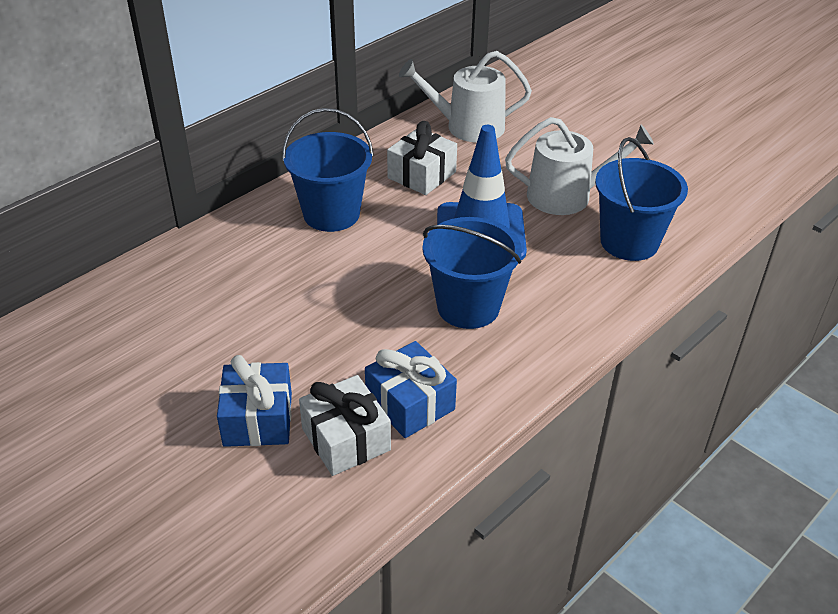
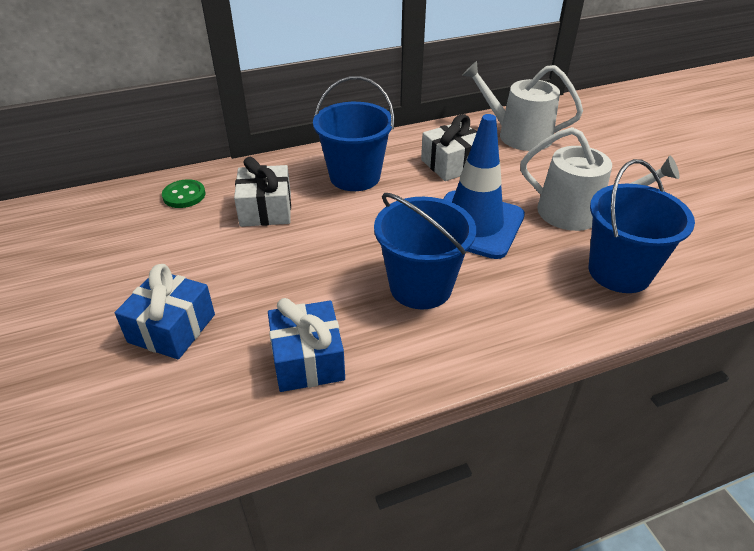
camera: 25 degrees right, 0 degrees up
(158, 284) = (184, 195): none -> green button
(346, 439) = (229, 373): white gift -> white gift (266, 209)

